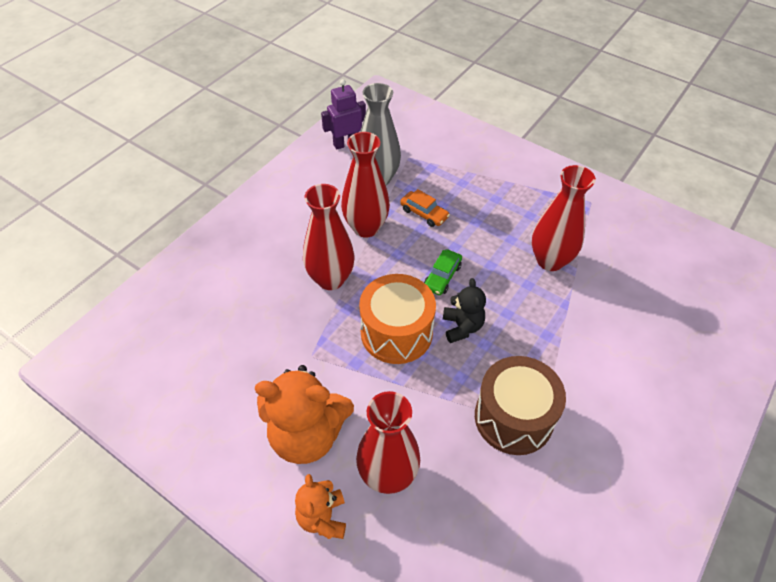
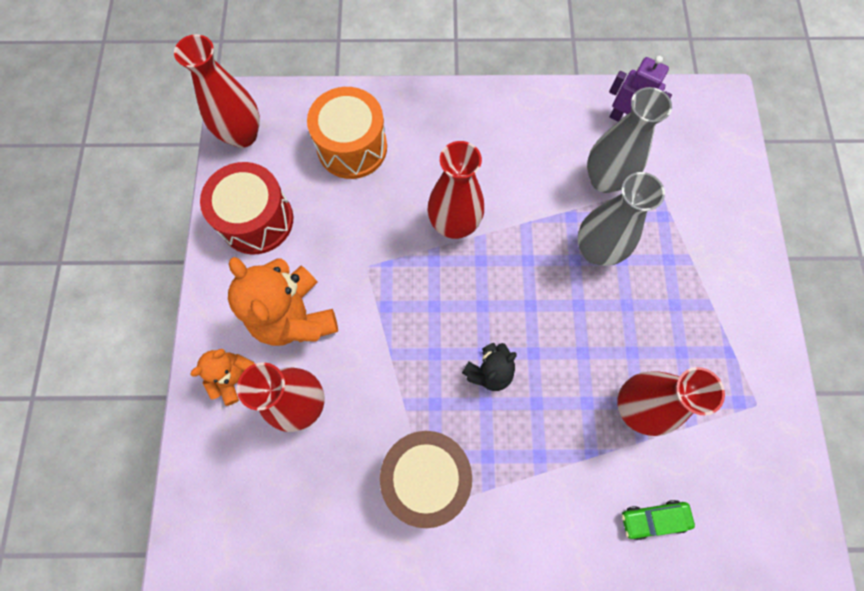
camera: 55 degrees right, 20 degrees up
(193, 413) = (257, 220): none -> red drum
(366, 227) = (535, 212): red vase -> red vase (243, 135)
(396, 332) = (440, 318): orange drum -> orange drum (352, 147)
(424, 213) = (596, 250): orange car -> grey vase
(442, 277) = (532, 317): green car -> green car (653, 519)

